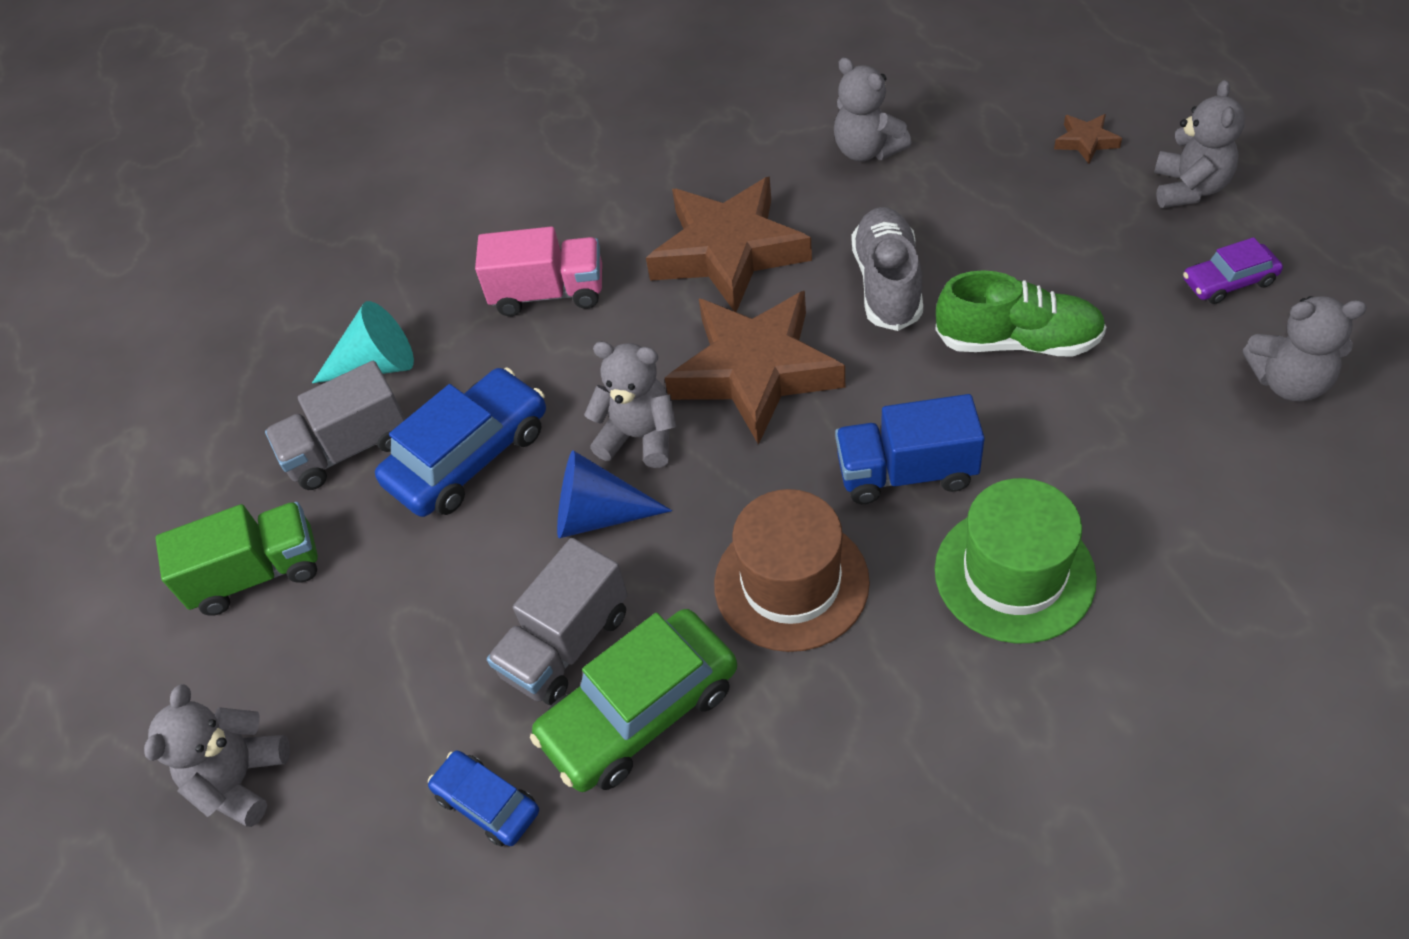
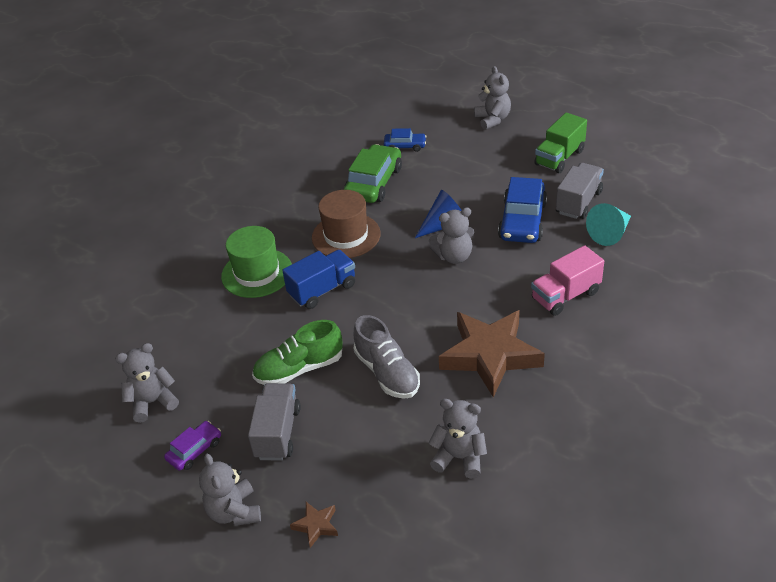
camera: 145 degrees right, 10 degrees down
(566, 644) = (417, 187): grey truck -> grey truck (277, 433)
(755, 371) = (423, 303): brown star -> none

